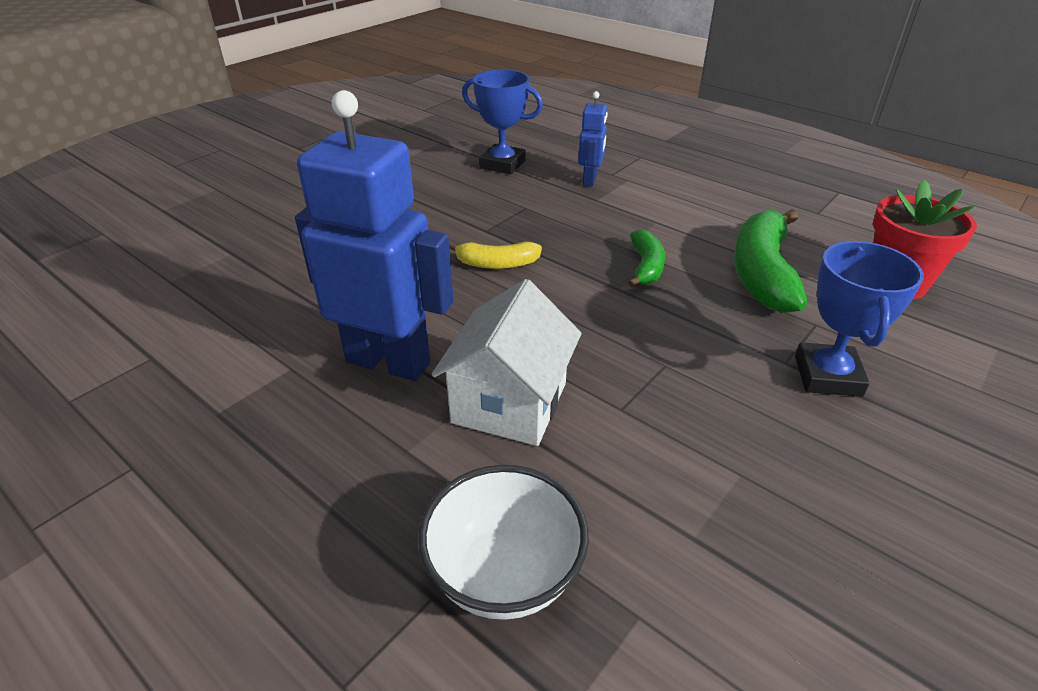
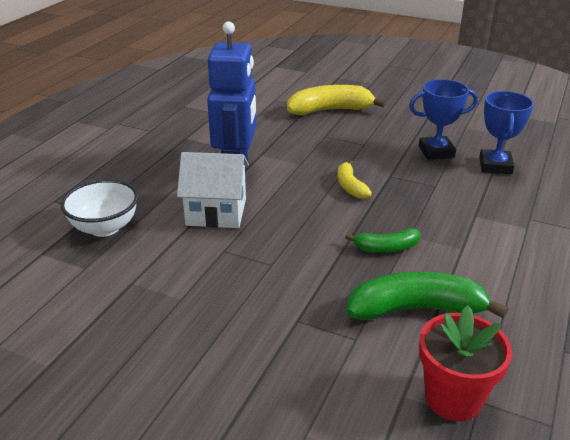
camera: 75 degrees right, 5 degrees down
(267, 238) = (330, 110): none -> yellow banana
(590, 180) = (506, 208): blue robot -> none
(828, 376) = (288, 341): blue trophy -> blue trophy (436, 152)

